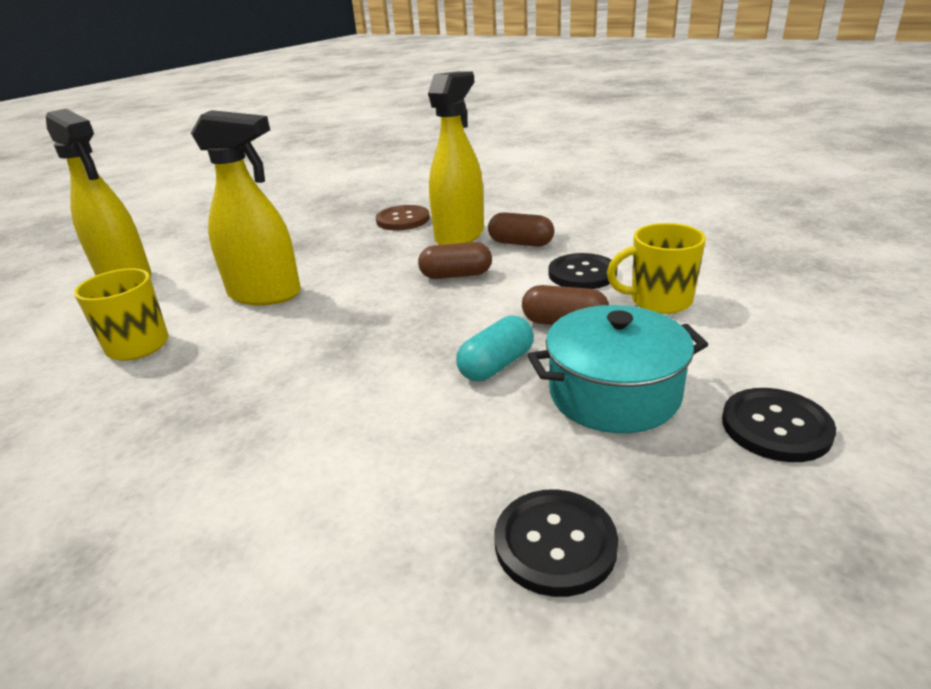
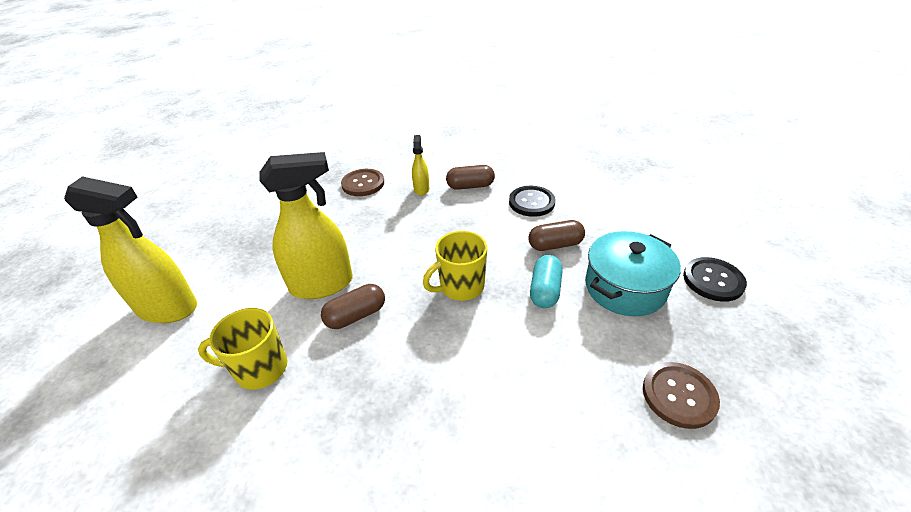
camera: 30 degrees left, 10 degrees up
(456, 275) = (452, 225): brown capsule -> brown capsule (356, 315)
(460, 236) = (421, 189): yellow spray bottle -> yellow spray bottle, size x0.48
(555, 543) = (679, 395): black button -> brown button
(659, 301) = (592, 212): yellow mug -> yellow mug (460, 287)

